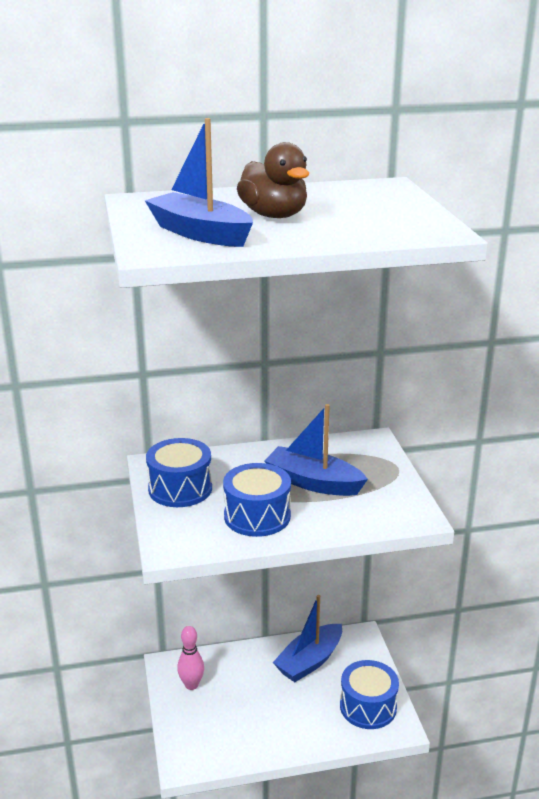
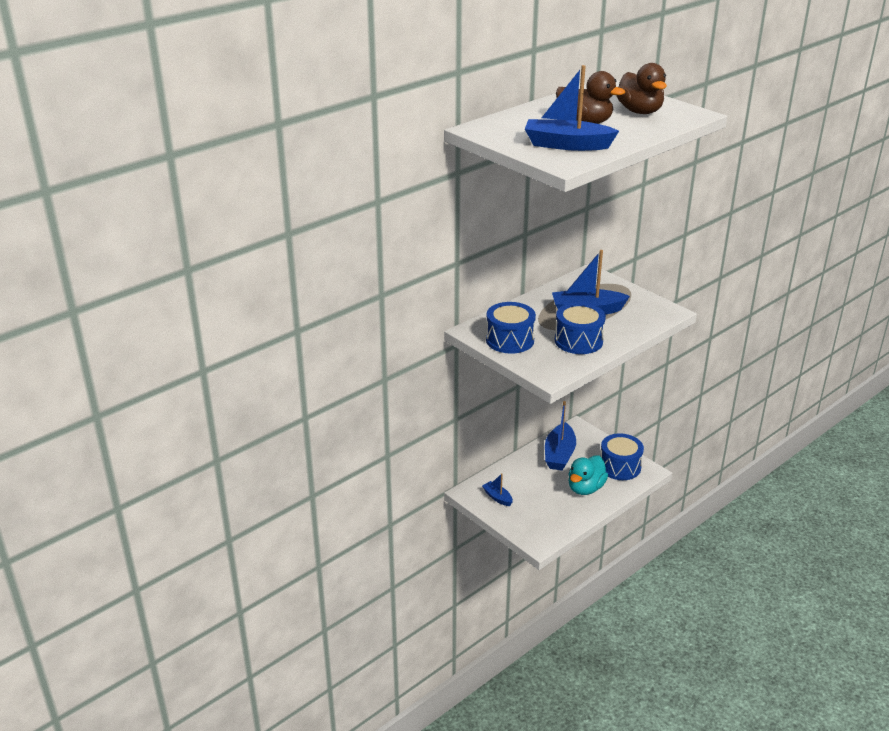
camera: 30 degrees left, 5 degrees up
(191, 685) = (497, 497): pink bowling pin -> blue boat
(301, 717) = (585, 488): none -> turquoise duck
(370, 217) = (639, 111): none -> brown duck

